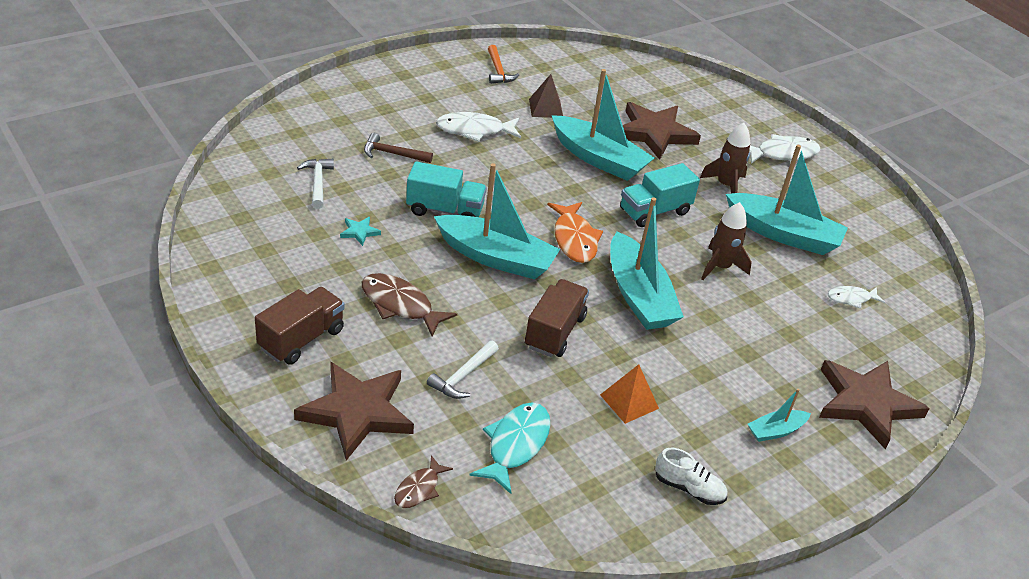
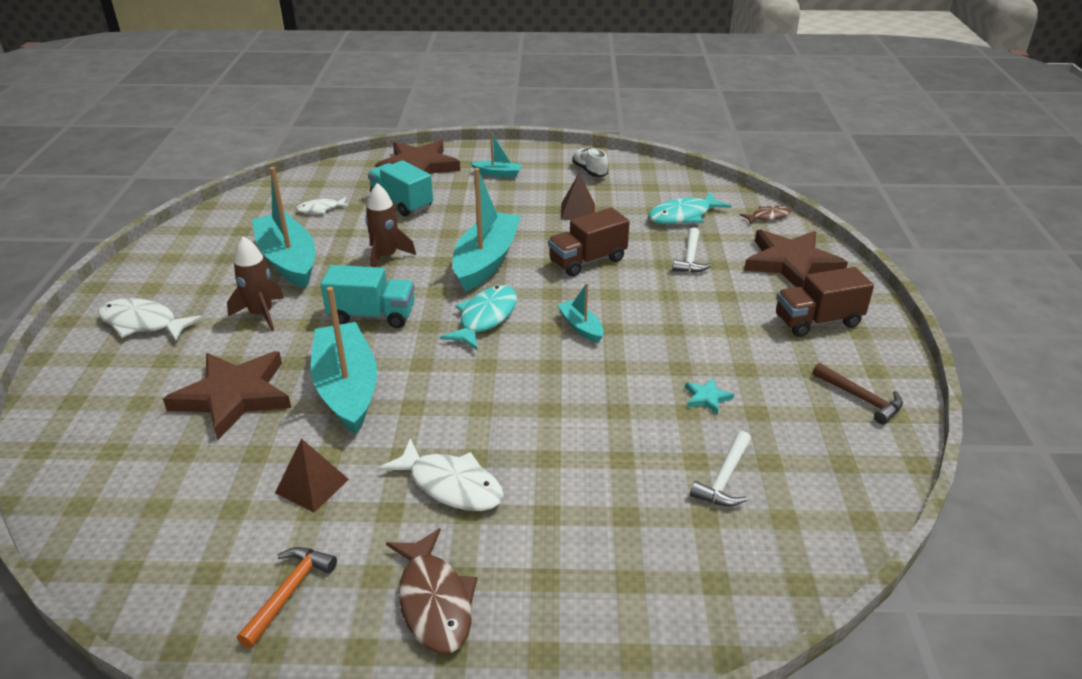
camera: 140 degrees left, 5 degrees down
(393, 154) = (595, 488): brown hammer -> brown hammer (860, 398)
(400, 305) = (708, 318): brown fish -> brown fish (434, 601)
(445, 210) = (591, 390): turquoise truck -> turquoise truck (401, 203)
(463, 376) = (690, 258): white hammer -> white hammer turned 120 degrees clockwise
(496, 257) = (581, 327): turquoise boat -> turquoise boat, size x0.47
(574, 239) = (485, 318): orange fish -> turquoise fish
(629, 401) = (578, 211): orange pyramid -> brown pyramid
(851, 298) = (321, 209): white fish -> white fish turned 135 degrees clockwise

